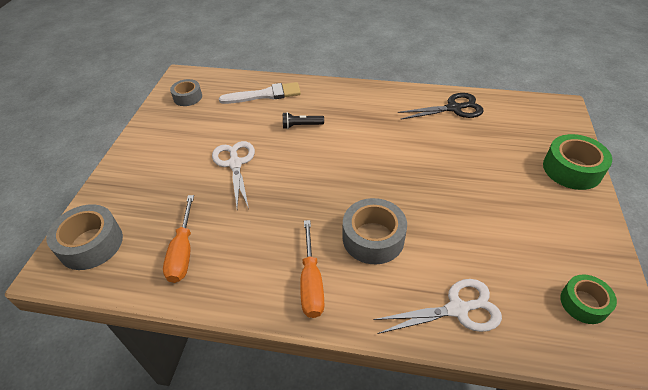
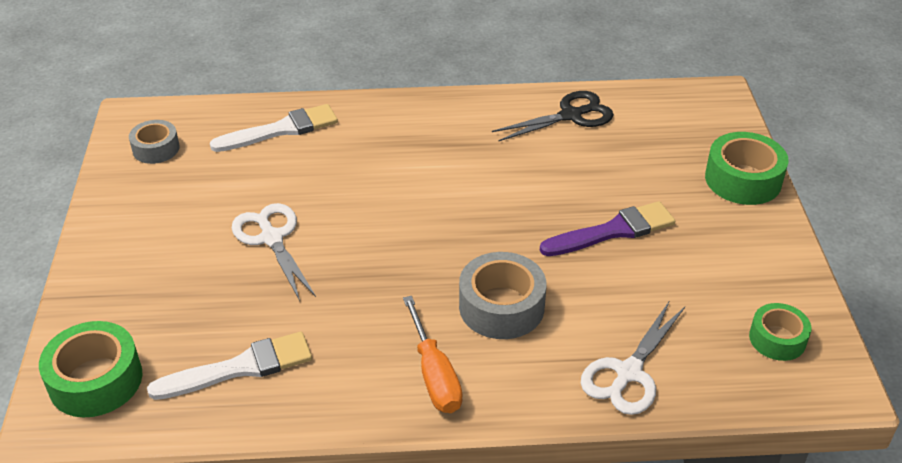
camera: 15 degrees left, 5 degrees down
(91, 244) = (96, 380): grey tape -> green tape
(183, 252) = (240, 368): orange screwdriver -> white brush
(301, 125) = (354, 169): black flashlight -> none
(457, 309) = (628, 373): white scissors -> white scissors turned 150 degrees clockwise
(467, 193) = (613, 231): none -> purple brush

